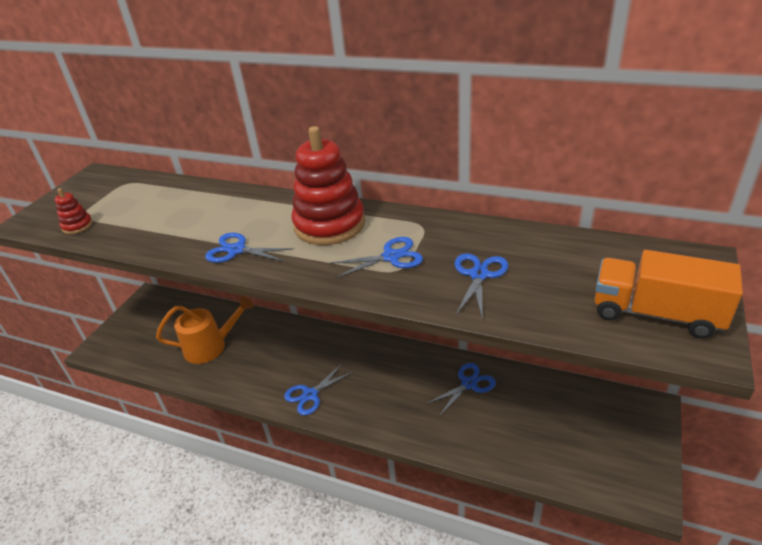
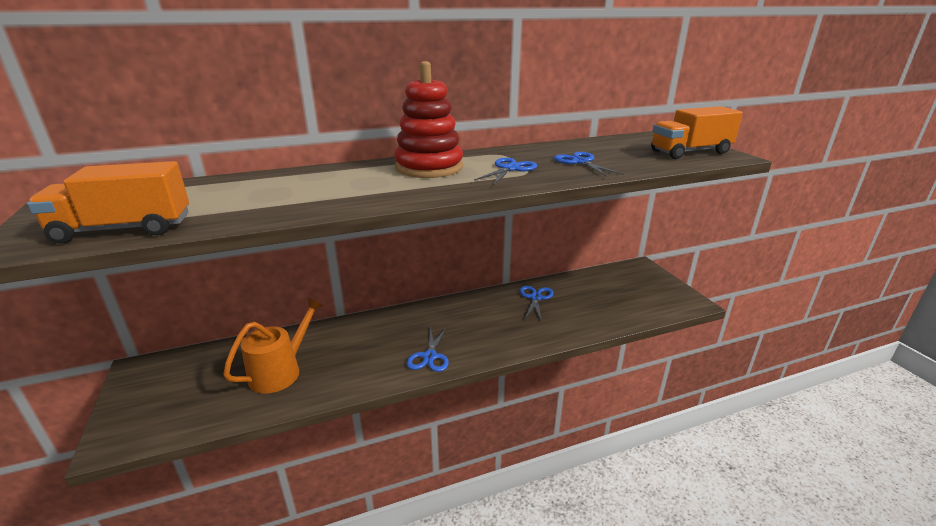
camera: 45 degrees left, 10 degrees down
(77, 226) = (124, 229): red stacking toy -> orange truck
(236, 250) = (374, 195): blue scissors -> none

